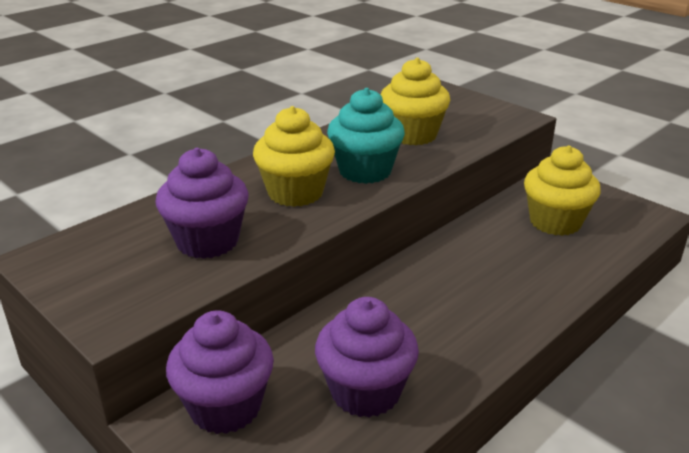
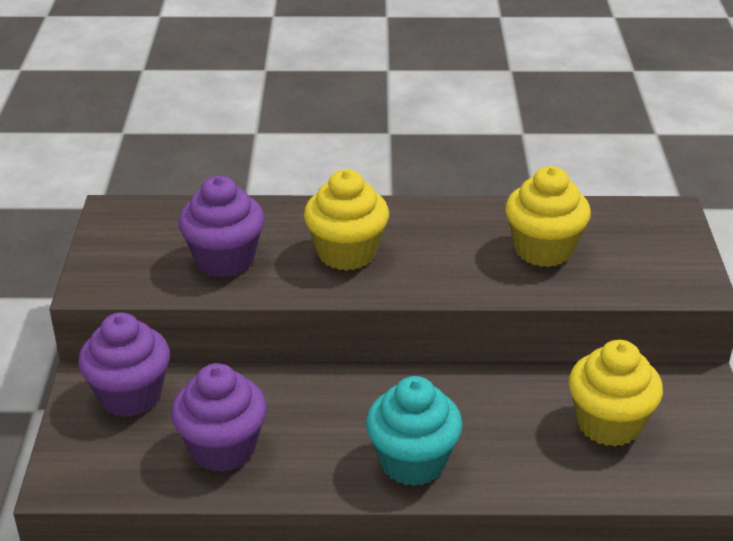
camera: 45 degrees right, 5 degrees up
(365, 171) = (435, 264): turquoise cupcake -> turquoise cupcake (412, 462)

